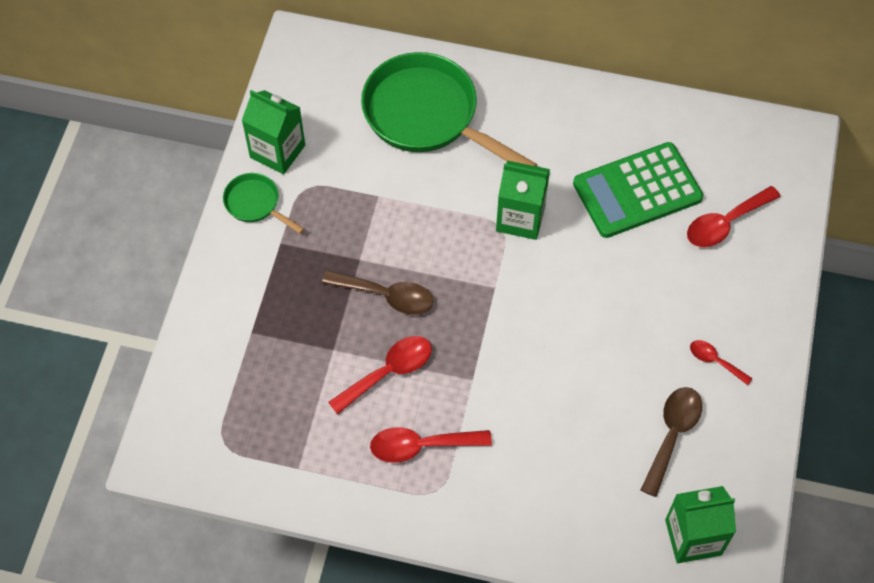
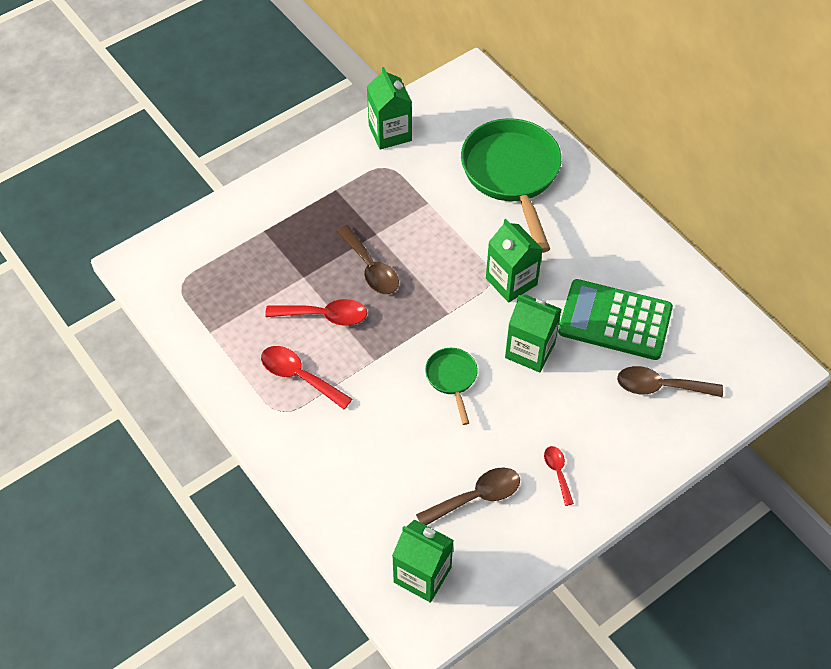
camera: 40 degrees right, 5 degrees down
(255, 204) = (344, 156): green pan -> green pan (452, 378)
(594, 270) = (530, 350): none -> green carton
(725, 223) = (660, 386): red spoon -> brown spoon

